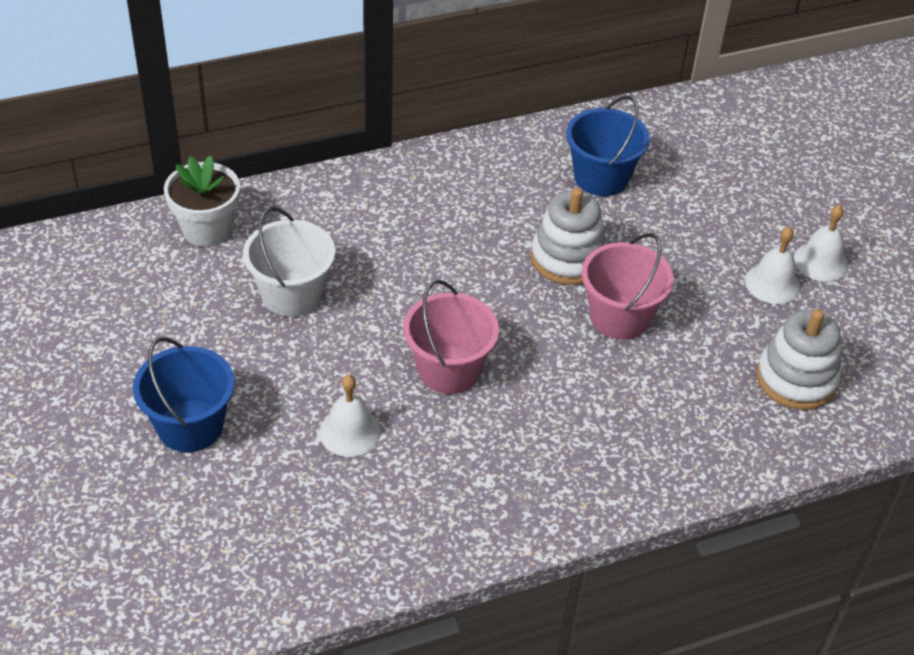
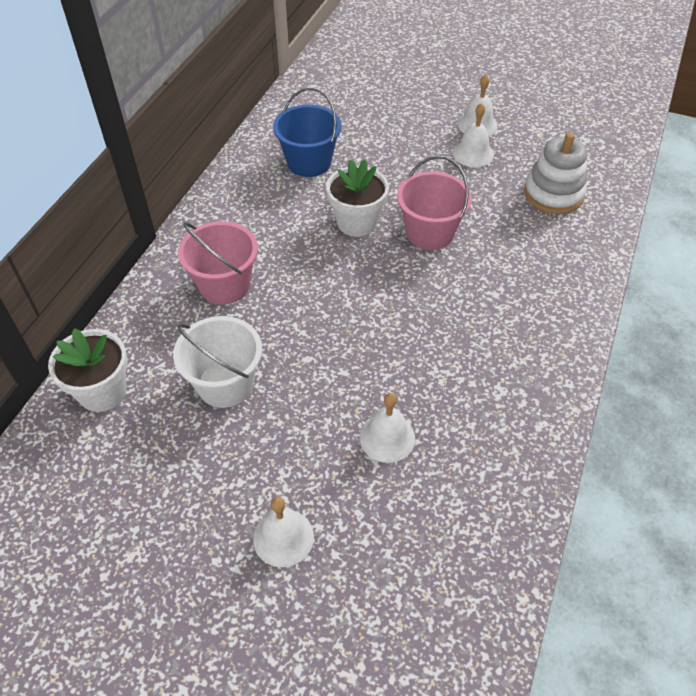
camera: 45 degrees left, 5 degrees up
(190, 426) = (283, 537): blue bucket -> white bell
(448, 370) = (387, 344): pink bucket -> pink bucket (225, 285)
(568, 258) = (357, 222): white stacking toy -> white flower pot

